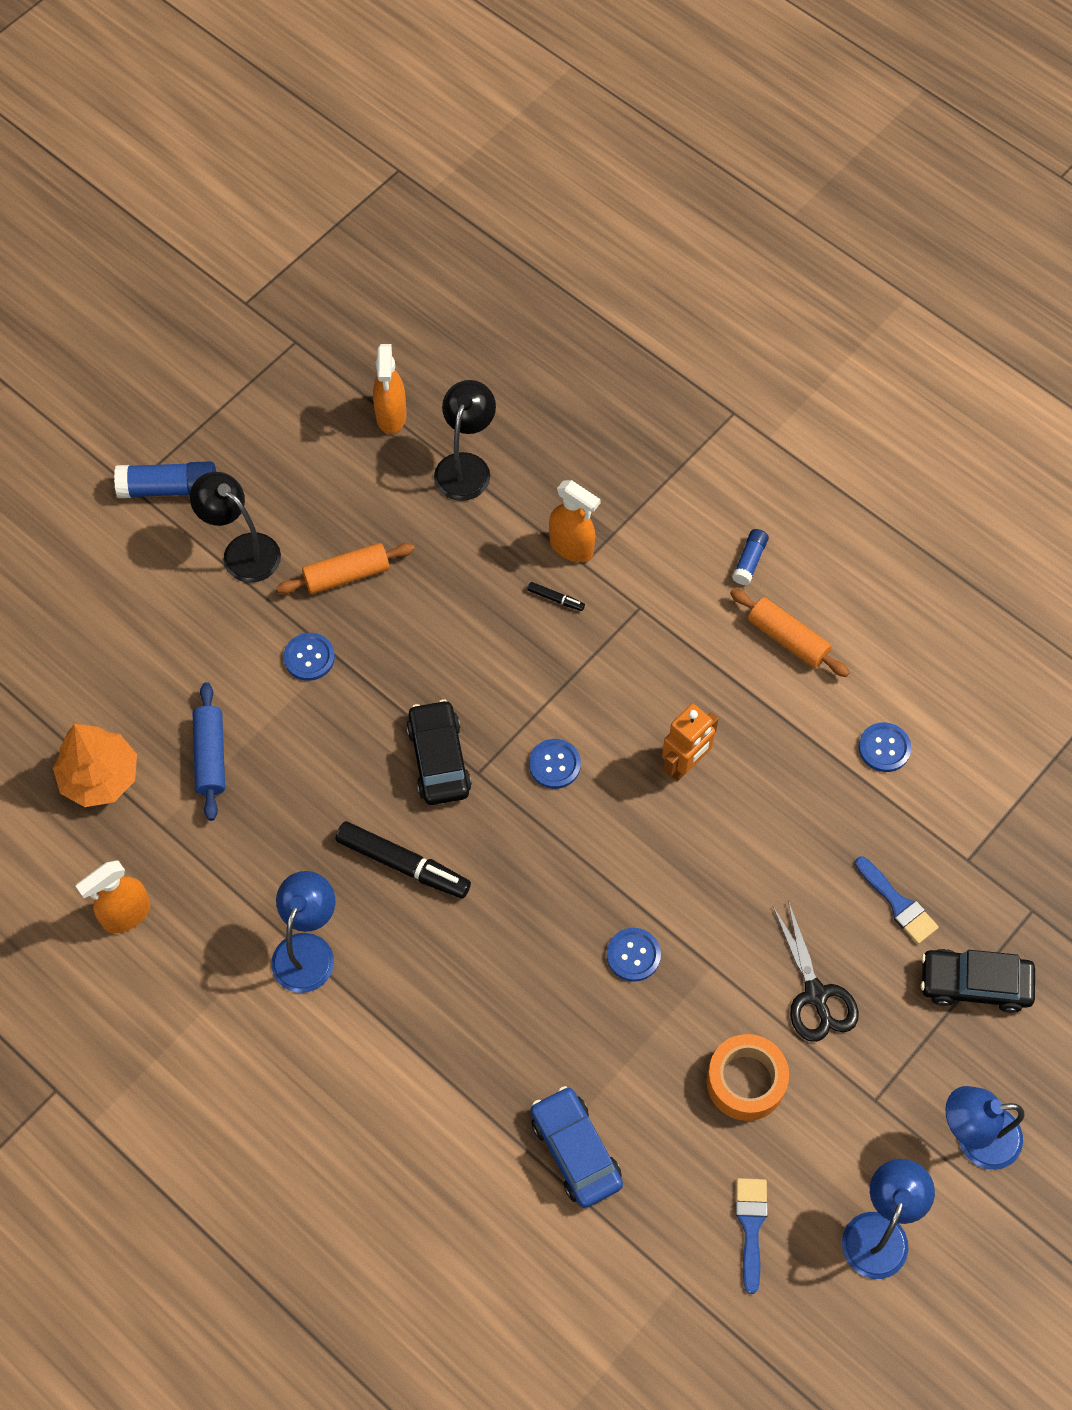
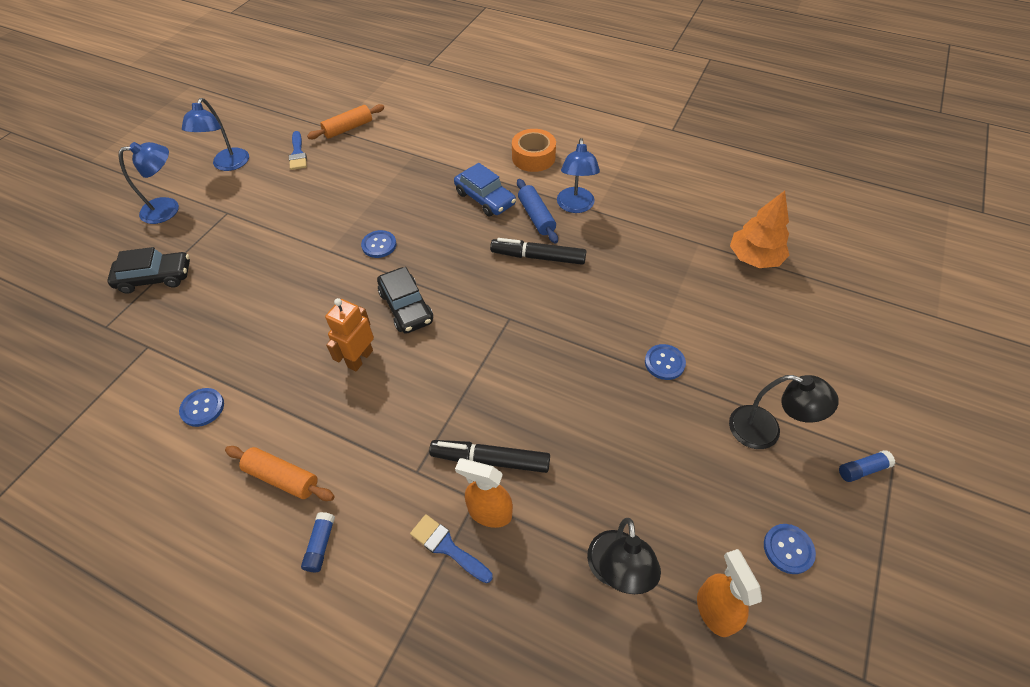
camera: 165 degrees right, 10 degrees down
(126, 914) = (688, 199): orange spray bottle -> none
(169, 488) = (862, 469): blue glue stick -> blue glue stick, size x0.57
(210, 756) = (693, 285): blue rolling pin -> blue rolling pin (536, 216)
(347, 575) = (670, 433): orange rolling pin -> orange rolling pin (348, 128)
(439, 759) = (539, 320): black car -> black car (406, 307)
(554, 764) = (456, 336): blue button -> blue button (788, 549)
(555, 599) = (490, 459): black marker -> black marker, size x2.26
(575, 1151) = (395, 161): blue car -> blue car (485, 198)
(746, 1081) = (303, 205): orange tape -> orange tape (533, 157)
(815, 994) = (261, 251): black scissors -> none
(898, 904) = (202, 309): blue brush -> blue brush (447, 547)

